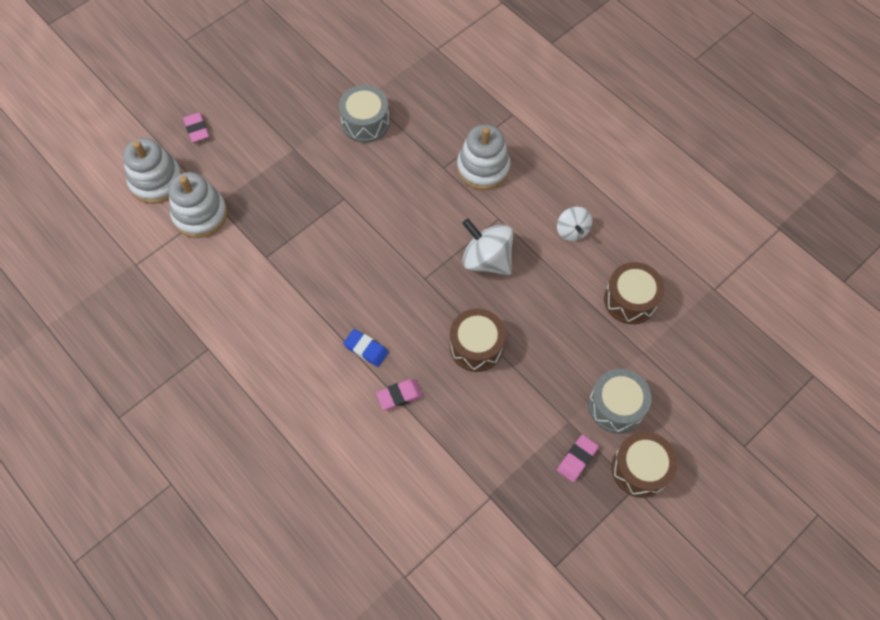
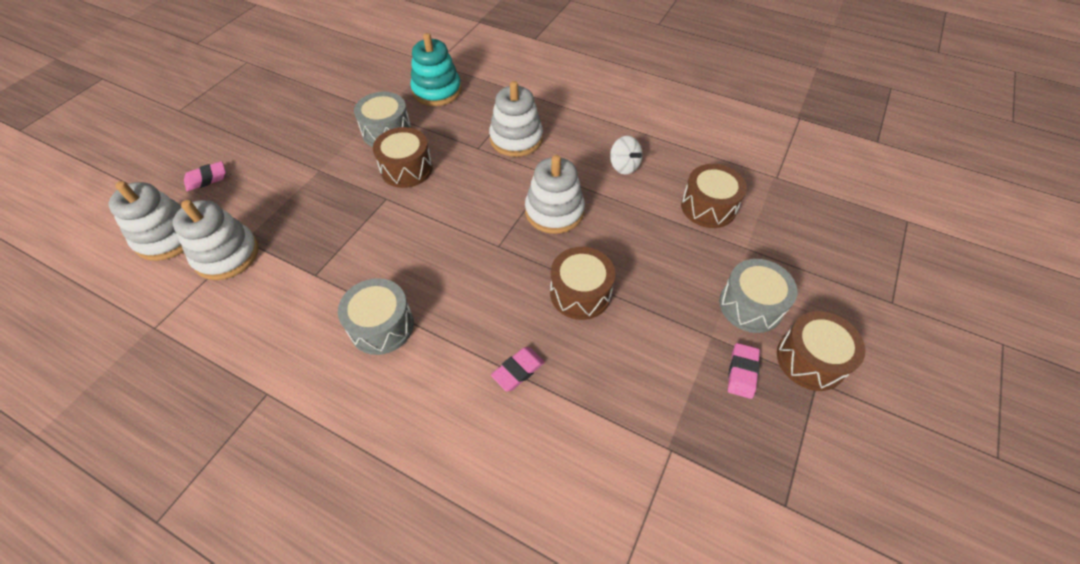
camera: 20 degrees left, 10 degrees down
(197, 129) = (206, 179): pink eraser -> pink eraser turned 75 degrees counterclockwise
(306, 321) = (381, 326): none -> grey drum
(366, 349) = (461, 333): blue eraser -> none
(371, 171) = (406, 169): none -> brown drum
(427, 86) = (437, 91): none -> turquoise stacking toy
(486, 259) = (554, 211): white spinning top -> white stacking toy

